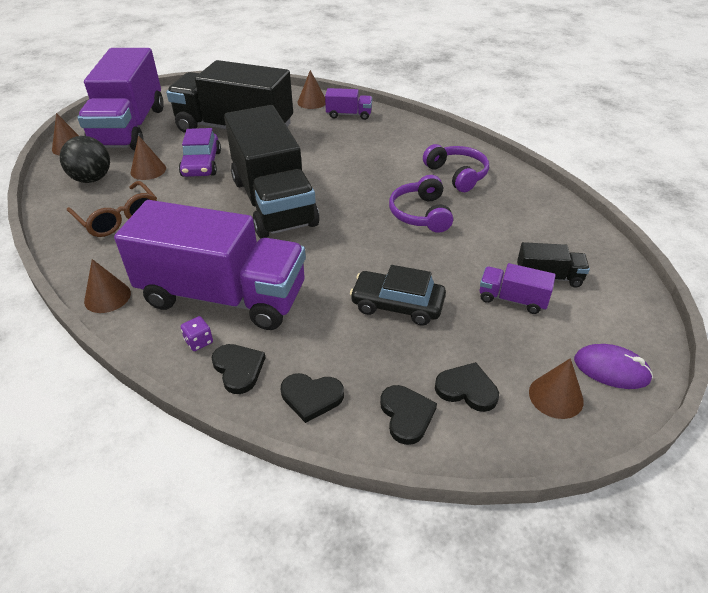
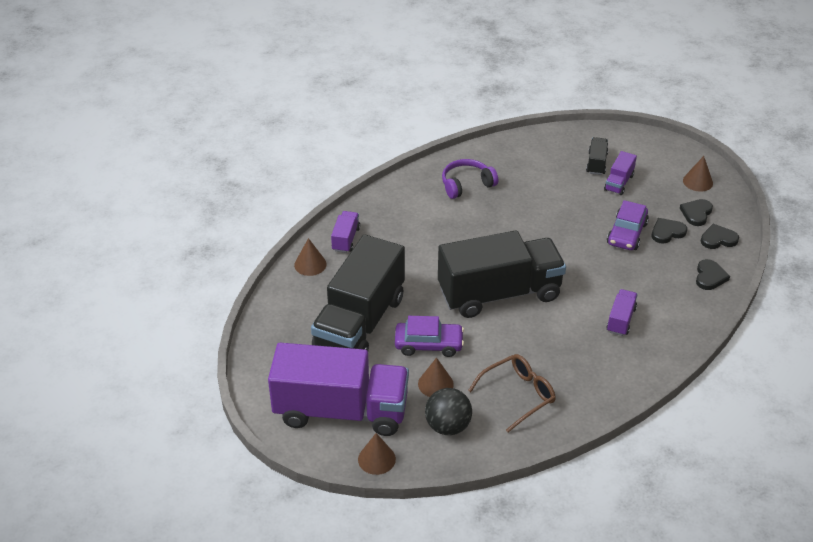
camera: 85 degrees left, 0 degrees up
(107, 297) = (624, 386): brown cone -> none
(199, 341) = (668, 330): purple dice -> none
(223, 296) = (621, 320): purple truck -> purple truck, size x0.41
(238, 369) = (691, 309): black heart -> black heart (667, 232)
(397, 305) = (627, 233): black car -> purple car
(421, 214) = (521, 211): purple headphones -> none
(611, 369) = (675, 157): purple mouse -> none

